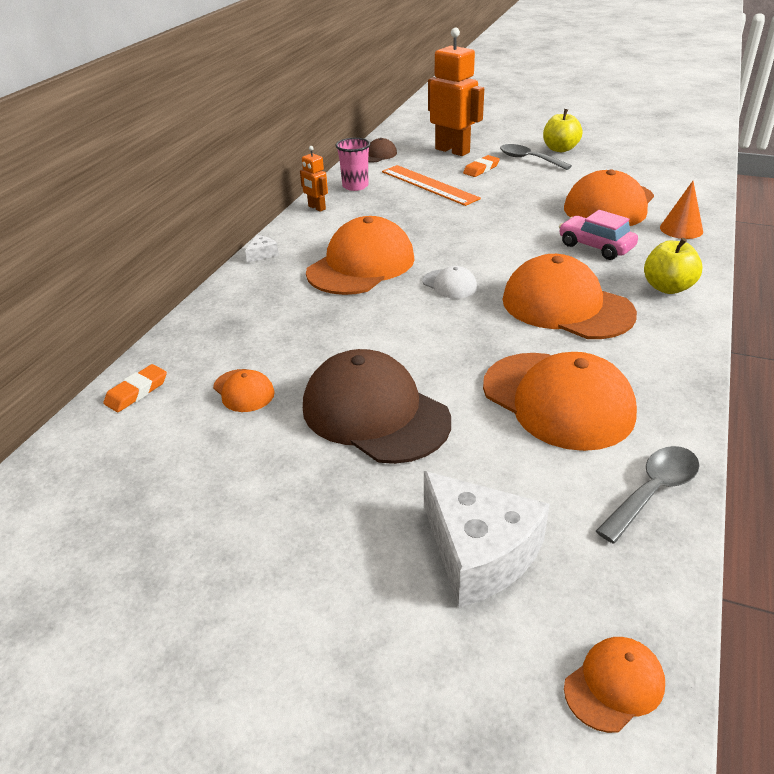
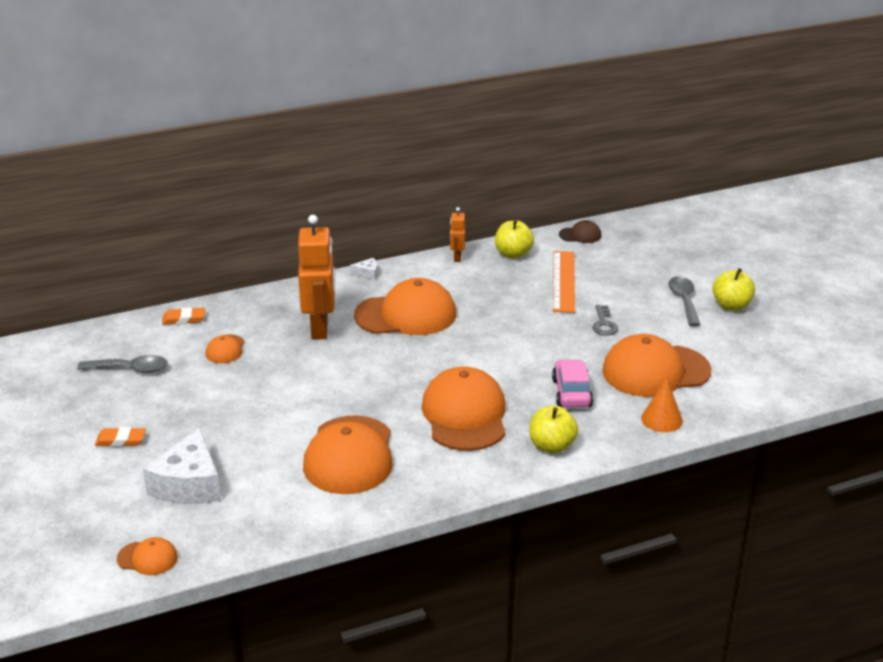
camera: 45 degrees right, 5 degrees down
(355, 186) = (513, 254): pink cup -> yellow apple
(375, 413) = (258, 400): brown cap -> none
(449, 284) = (429, 358): white cap -> none
(452, 150) = (643, 261): orange robot -> orange robot (320, 329)
(481, 169) = (628, 289): orange eraser -> orange eraser (121, 440)
(514, 195) = (604, 324): none -> grey key
(653, 491) = (303, 521): grey spoon -> grey spoon (130, 369)

